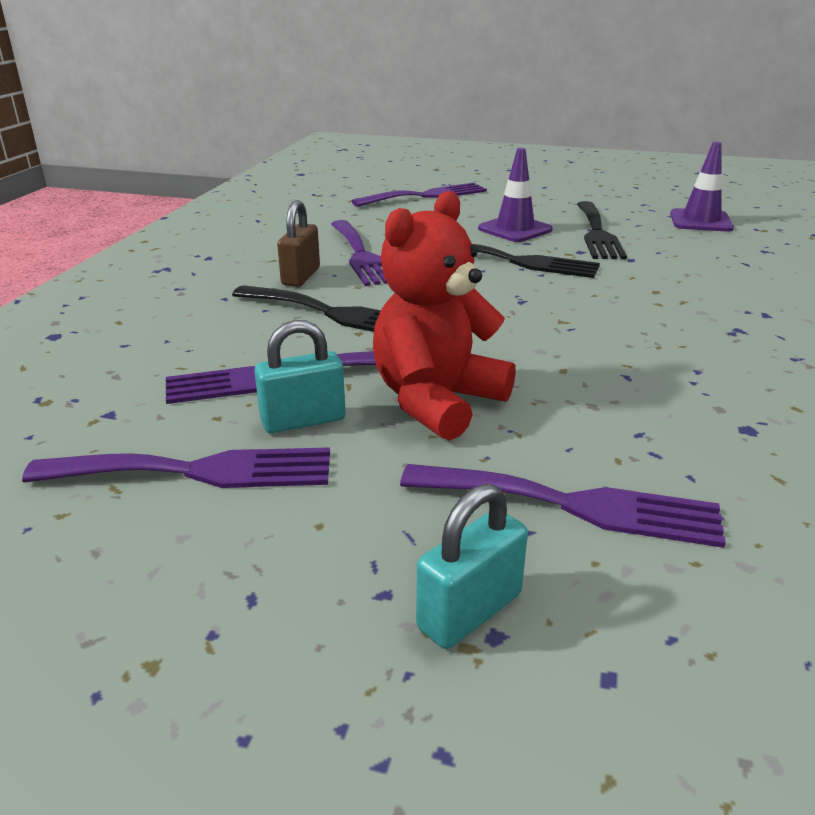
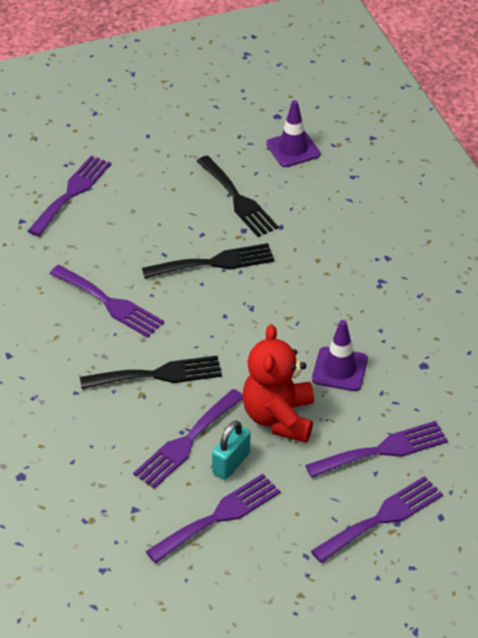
camera: 35 degrees left, 15 degrees up
(301, 276) = (97, 347): brown padlock -> none
(469, 611) = (382, 518): turquoise padlock -> purple fork
(515, 229) = (180, 219): purple traffic cone -> purple traffic cone (339, 369)

